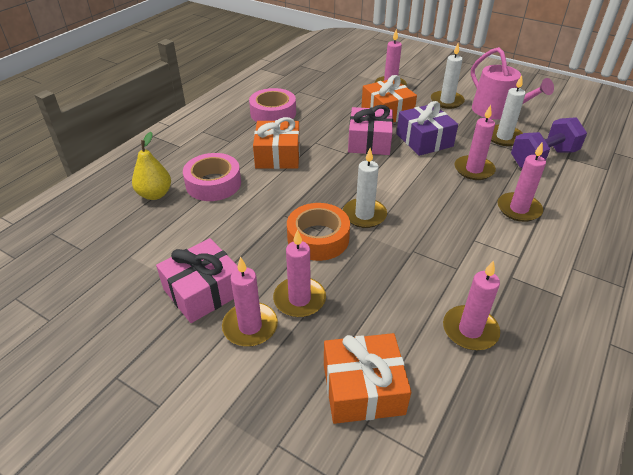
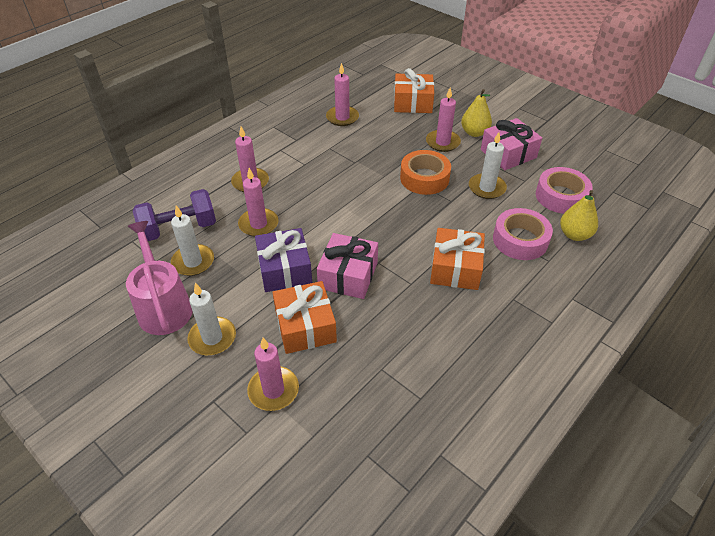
camera: 170 degrees left, 5 degrees up
(250, 326) = (474, 133): pink candle -> yellow pear
(273, 113) = (461, 346): pink tape -> pink tape (561, 196)
(364, 215) = (382, 192): white candle -> white candle (486, 188)

